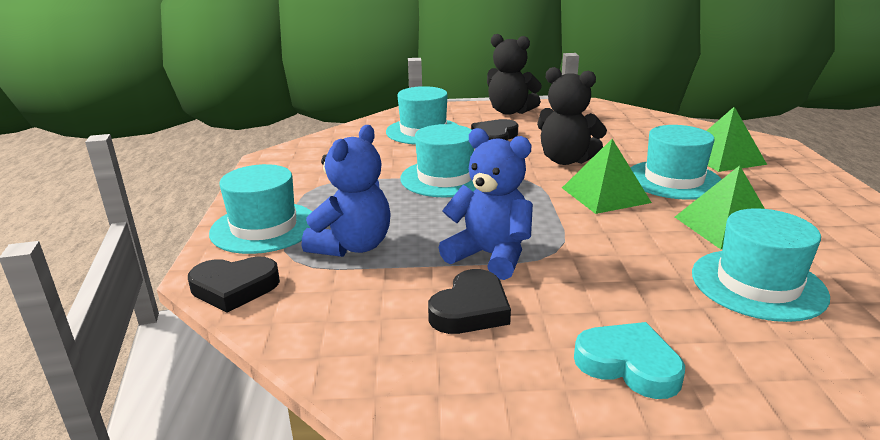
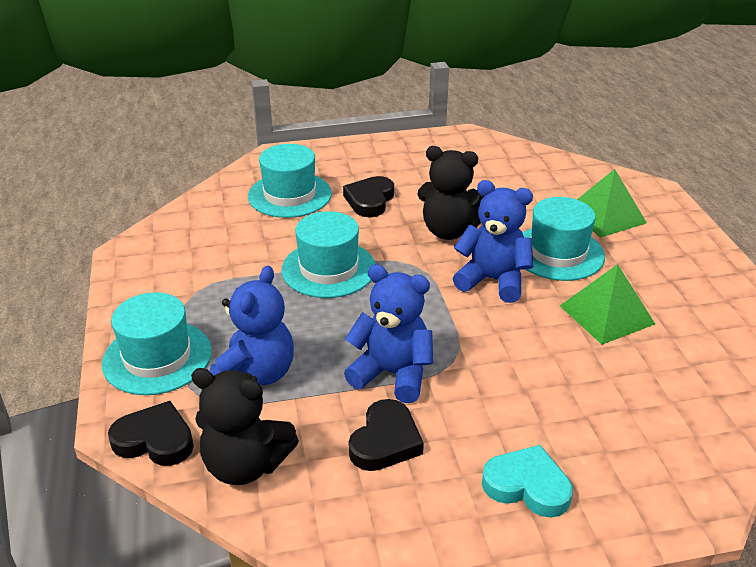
camera: 10 degrees left, 10 degrees up
(234, 288) = (155, 440): black heart -> black heart turned 150 degrees counterclockwise
(510, 111) = (380, 154): black teddy bear -> black teddy bear (245, 465)
(605, 195) = (493, 280): green pyramid -> blue teddy bear
(758, 284) = (633, 384): turquoise hat -> none

